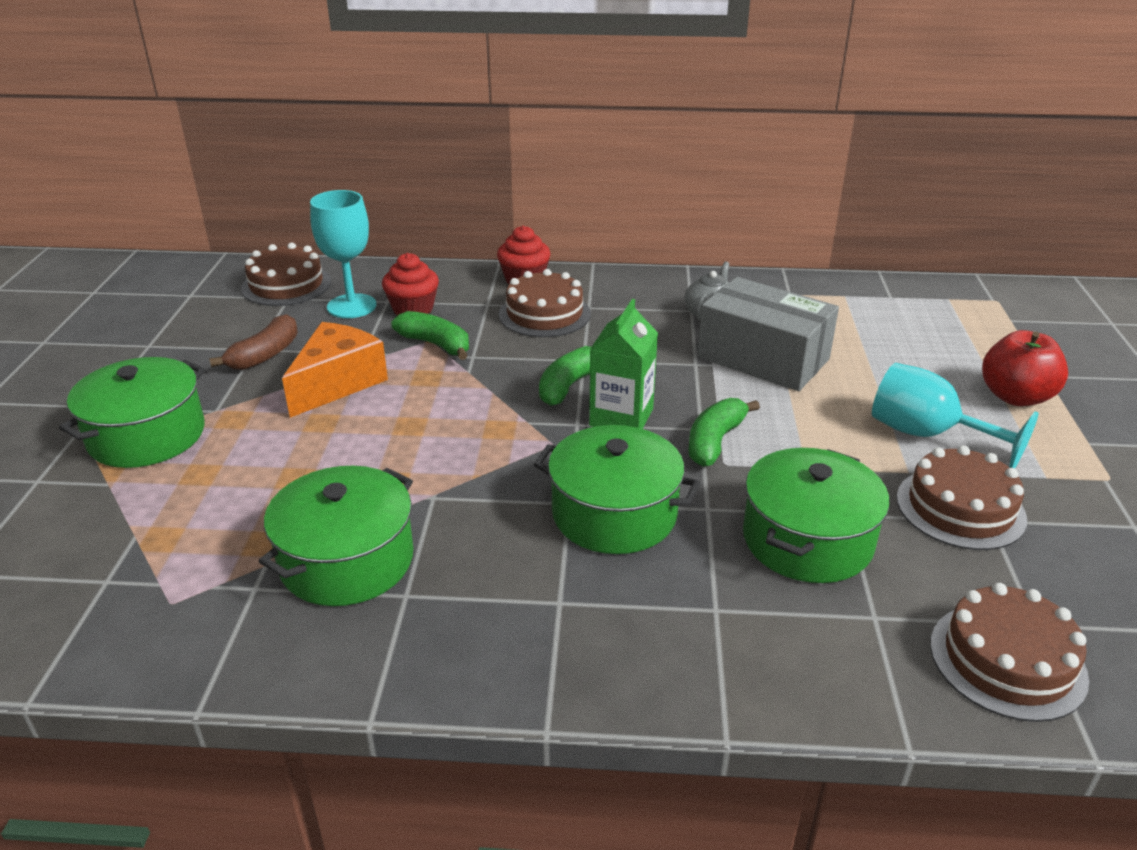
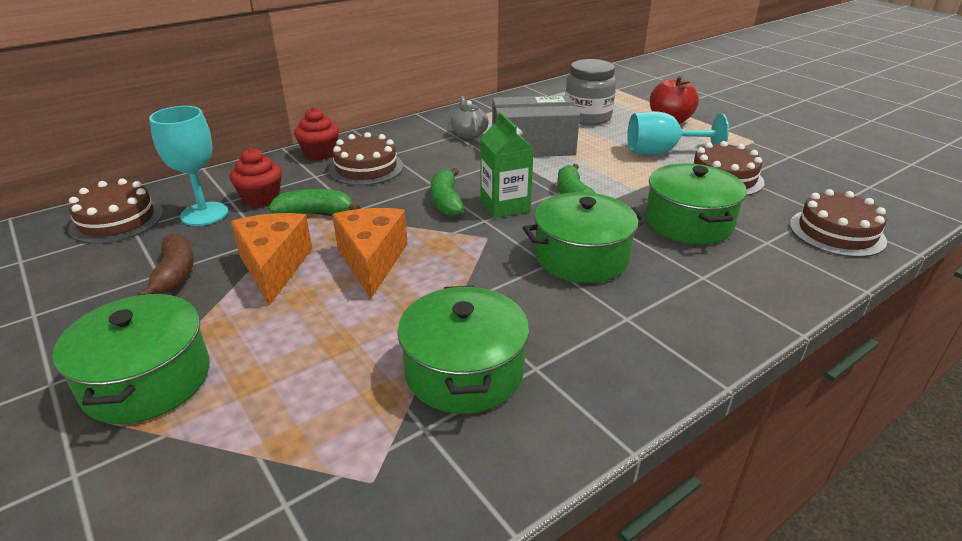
camera: 40 degrees left, 0 degrees up
(418, 416) = (372, 260): none -> orange cheese
(897, 347) = (587, 117): none -> grey jar

